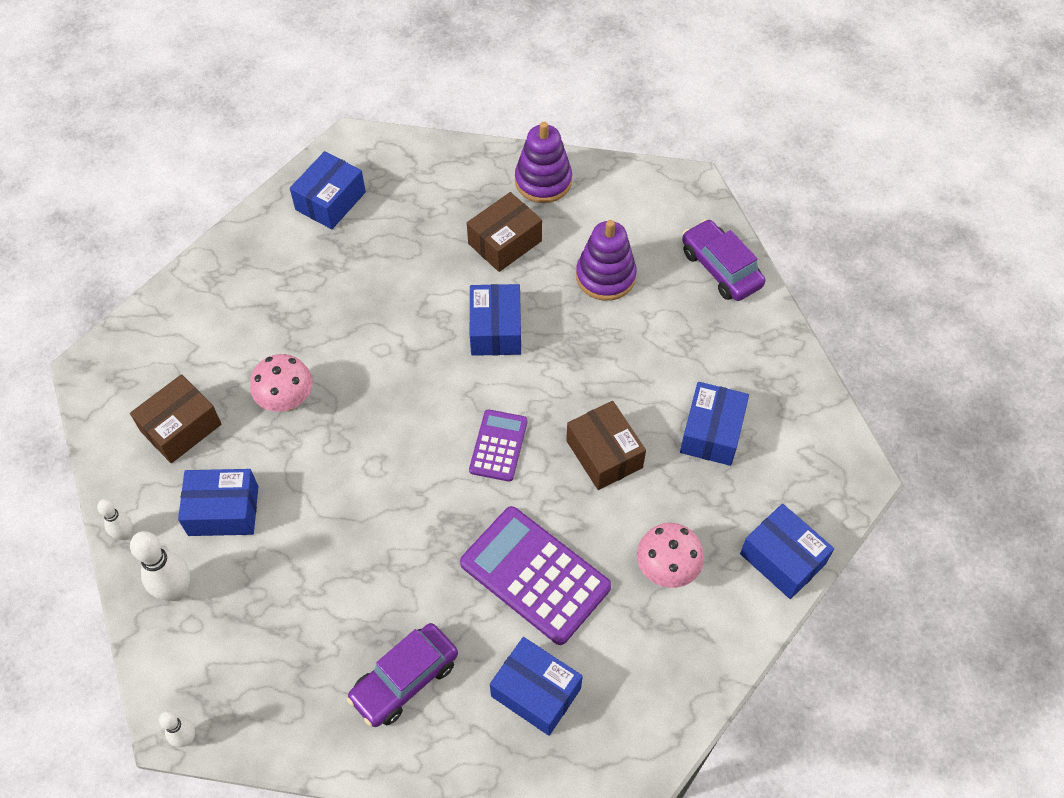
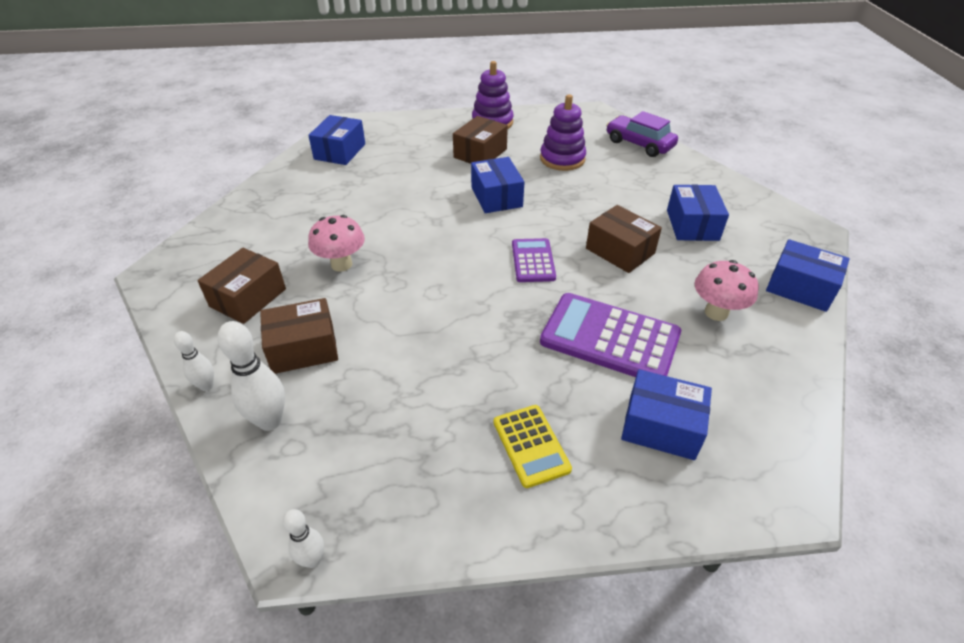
camera: 15 degrees left, 15 degrees down
(223, 510) = (303, 348): blue box -> brown box
(405, 680) = (531, 445): purple car -> yellow calculator

